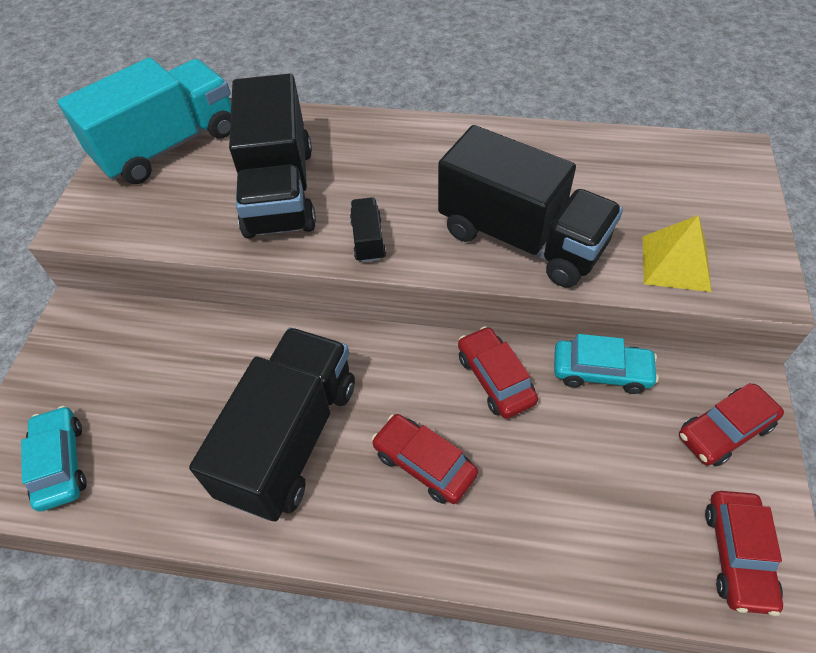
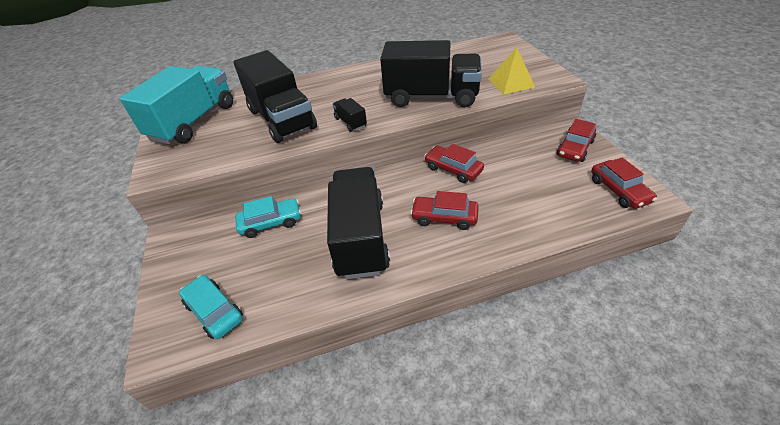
camera: 25 degrees left, 10 degrees down
(601, 371) = (502, 147): turquoise car -> turquoise car (271, 222)

